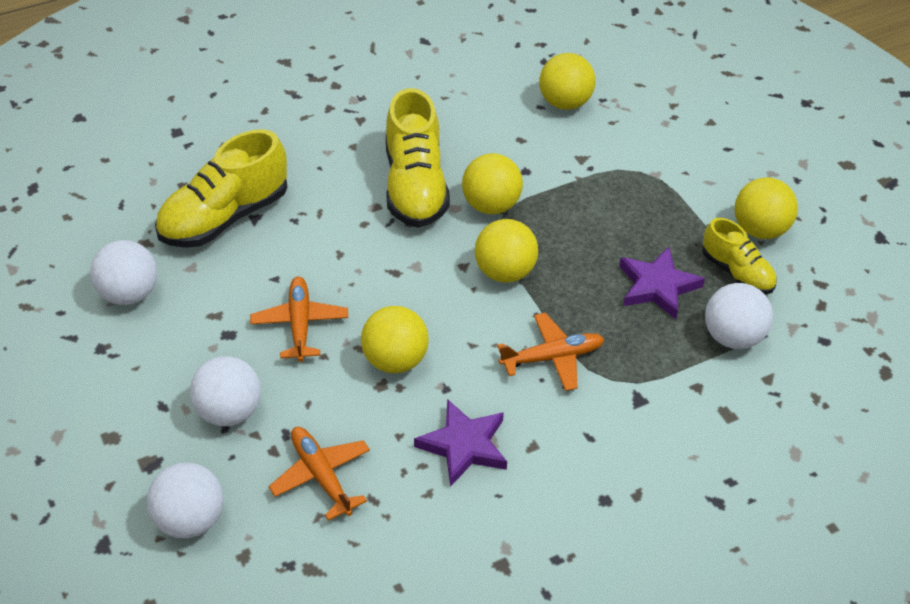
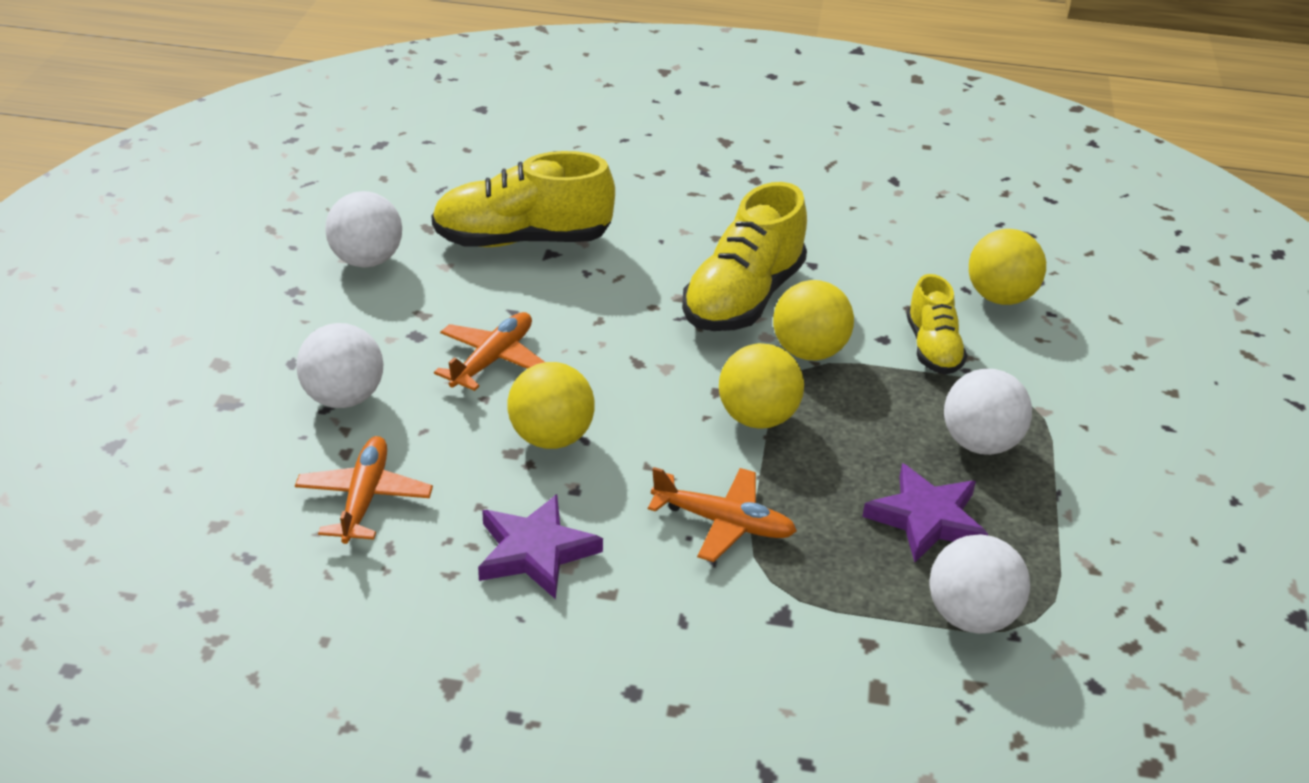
camera: 35 degrees right, 10 degrees down
(190, 519) = (207, 467): white ball -> white ball (980, 443)
(737, 272) = (1047, 555): yellow shoe -> yellow shoe (932, 348)
(760, 229) = (1126, 527): yellow ball -> none

